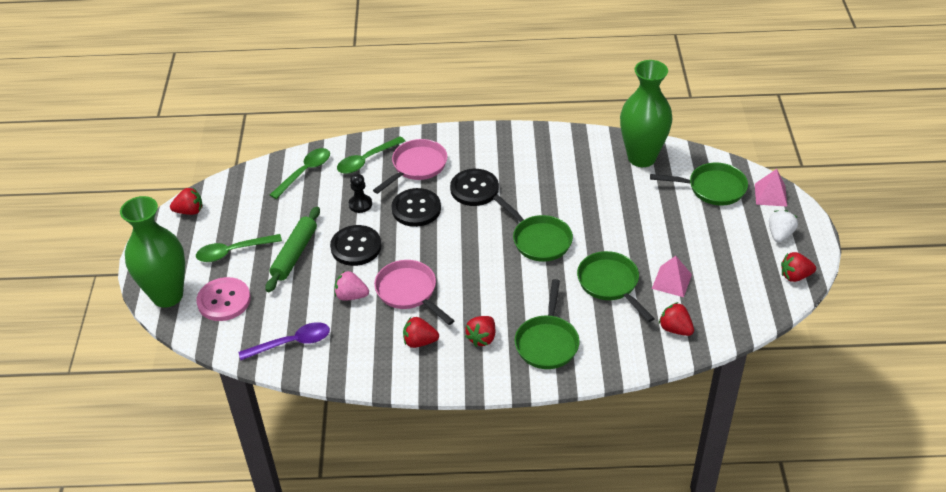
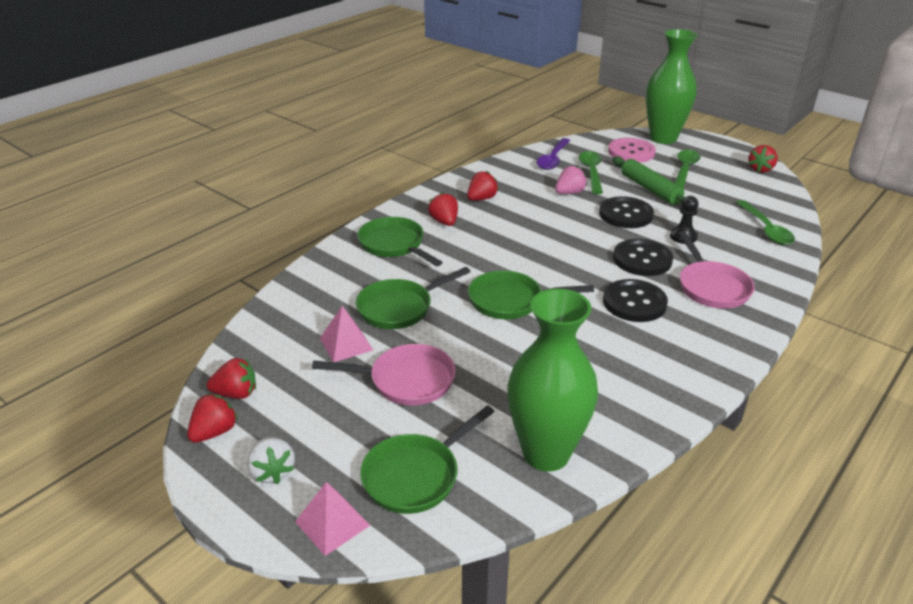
camera: 130 degrees right, 10 degrees down
(366, 160) = (753, 265): green spoon -> green spoon (591, 172)
(409, 292) = (539, 215): pink pan -> pink pan (406, 380)
(610, 284) = (399, 308): green pan -> green pan turned 135 degrees clockwise
(675, 329) = (300, 310): red strawberry -> red strawberry (236, 393)

